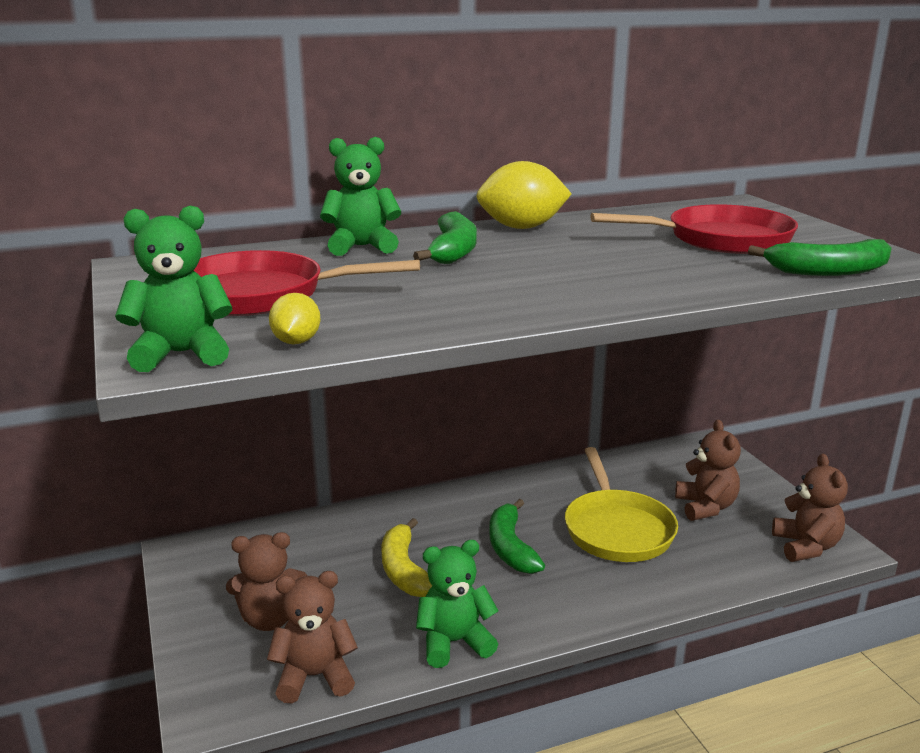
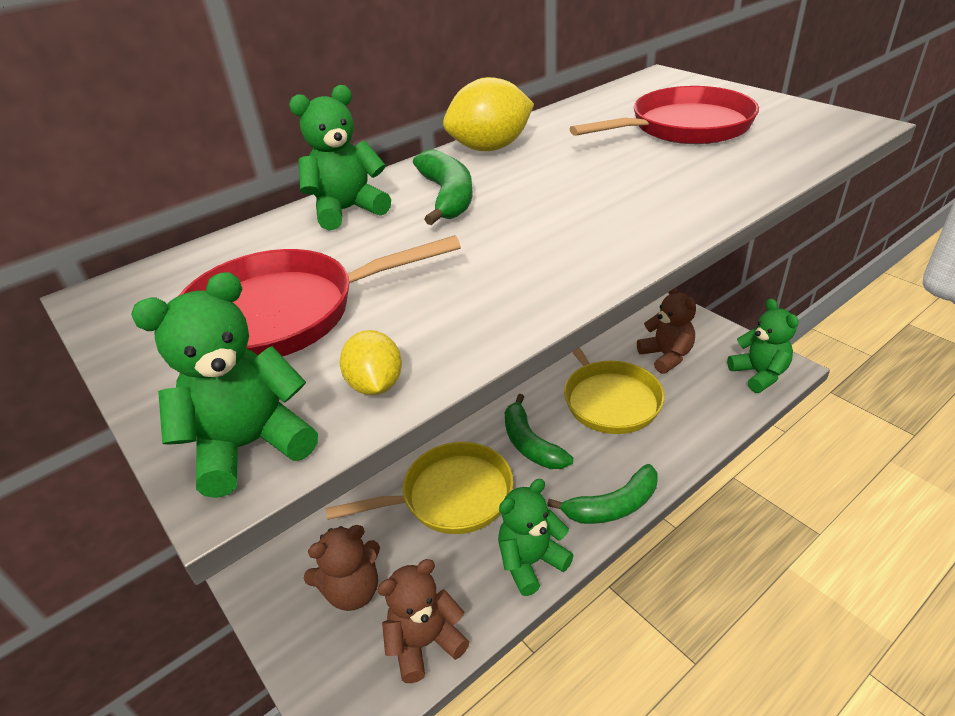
camera: 15 degrees left, 15 degrees up
(404, 570) = (450, 496): yellow banana -> yellow pan
(806, 546) = (759, 374): brown teddy bear -> green teddy bear
(828, 271) = (809, 150): green banana -> green banana (613, 506)

